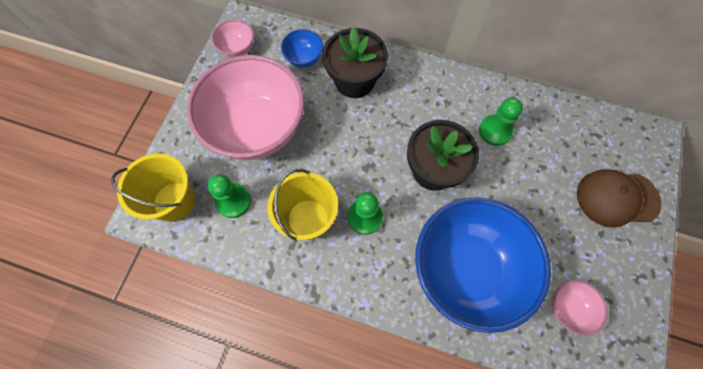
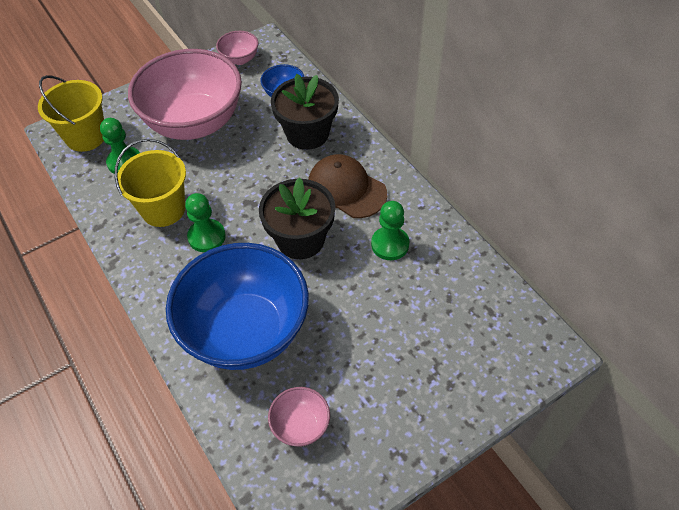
camera: 40 degrees right, 15 degrees down
(616, 198) = (450, 375): brown cap -> brown cap (346, 189)

